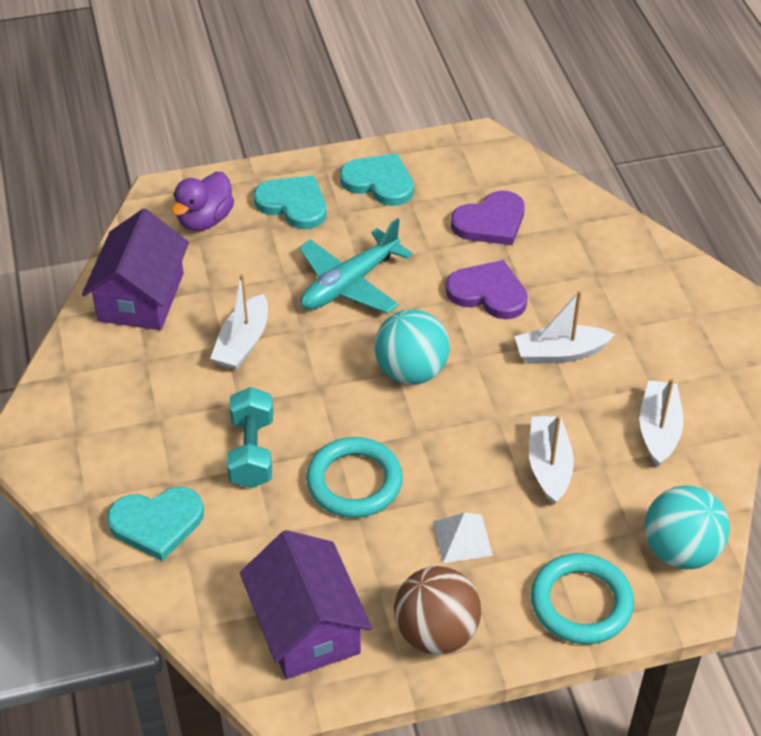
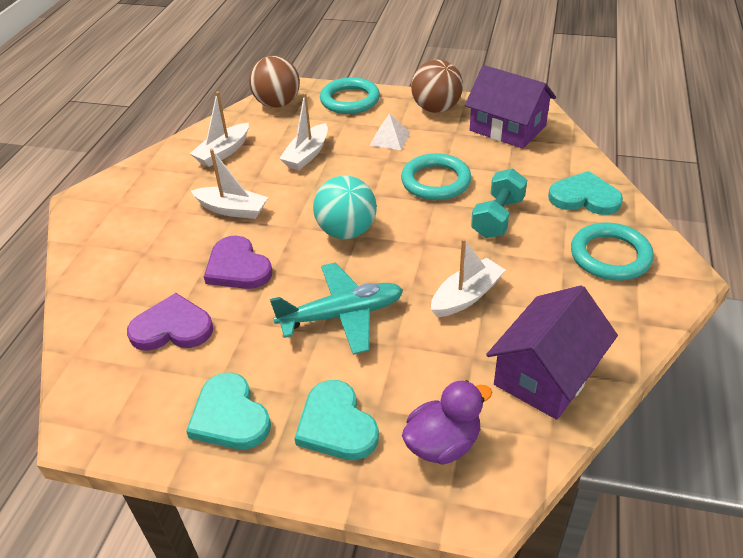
camera: 150 degrees left, 5 degrees down
(108, 443) = (610, 256): none -> turquoise ring
(306, 626) = (507, 128): purple house -> purple house turned 60 degrees counterclockwise
(680, 550) = (277, 104): turquoise ball -> brown ball

